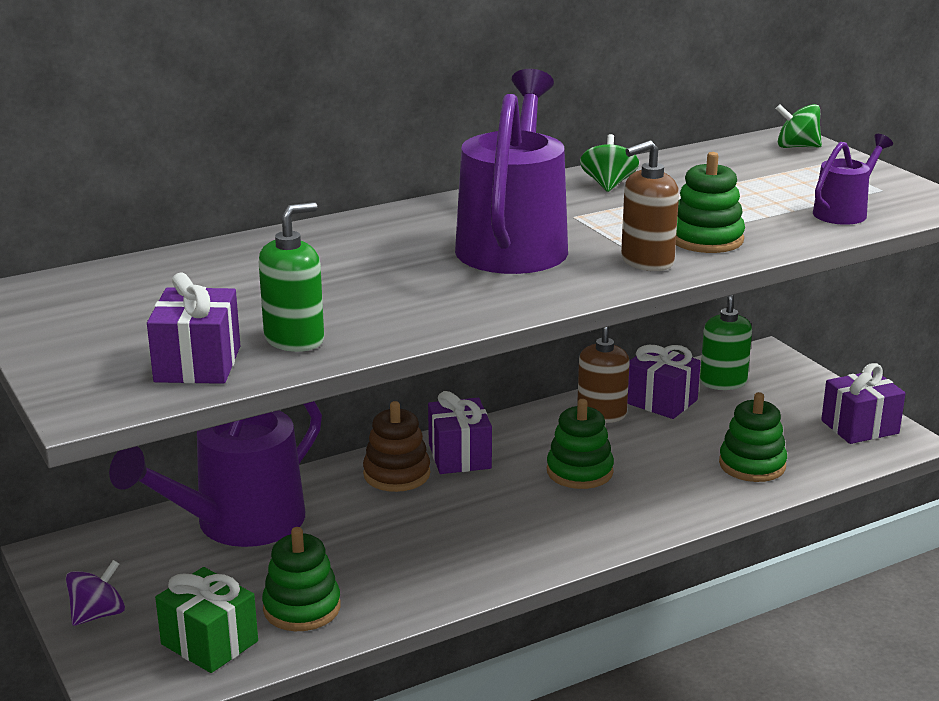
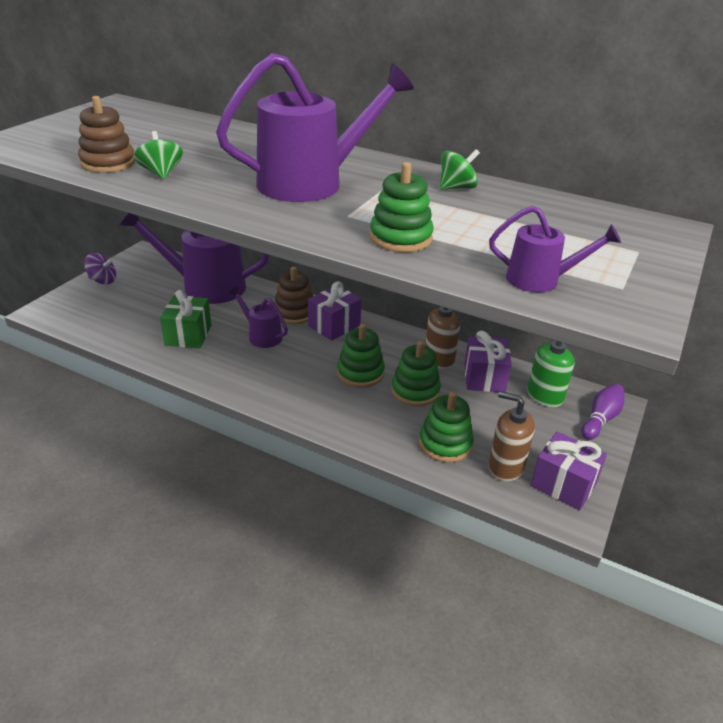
camera: 55 degrees right, 10 degrees up
(198, 364) = (60, 151): purple gift -> none
(209, 643) = (97, 316): green gift -> green gift (188, 335)
(294, 339) = (108, 163): green soap dispenser -> brown stacking toy
(302, 608) = (143, 330): green stacking toy -> green stacking toy (415, 391)
(424, 515) = (261, 335): none -> purple watering can
(646, 261) = (331, 226): brown soap dispenser -> brown soap dispenser (505, 467)
(782, 370) = (600, 419): none -> purple bowling pin
(796, 147) = (657, 234): green spinning top -> green spinning top (161, 173)

